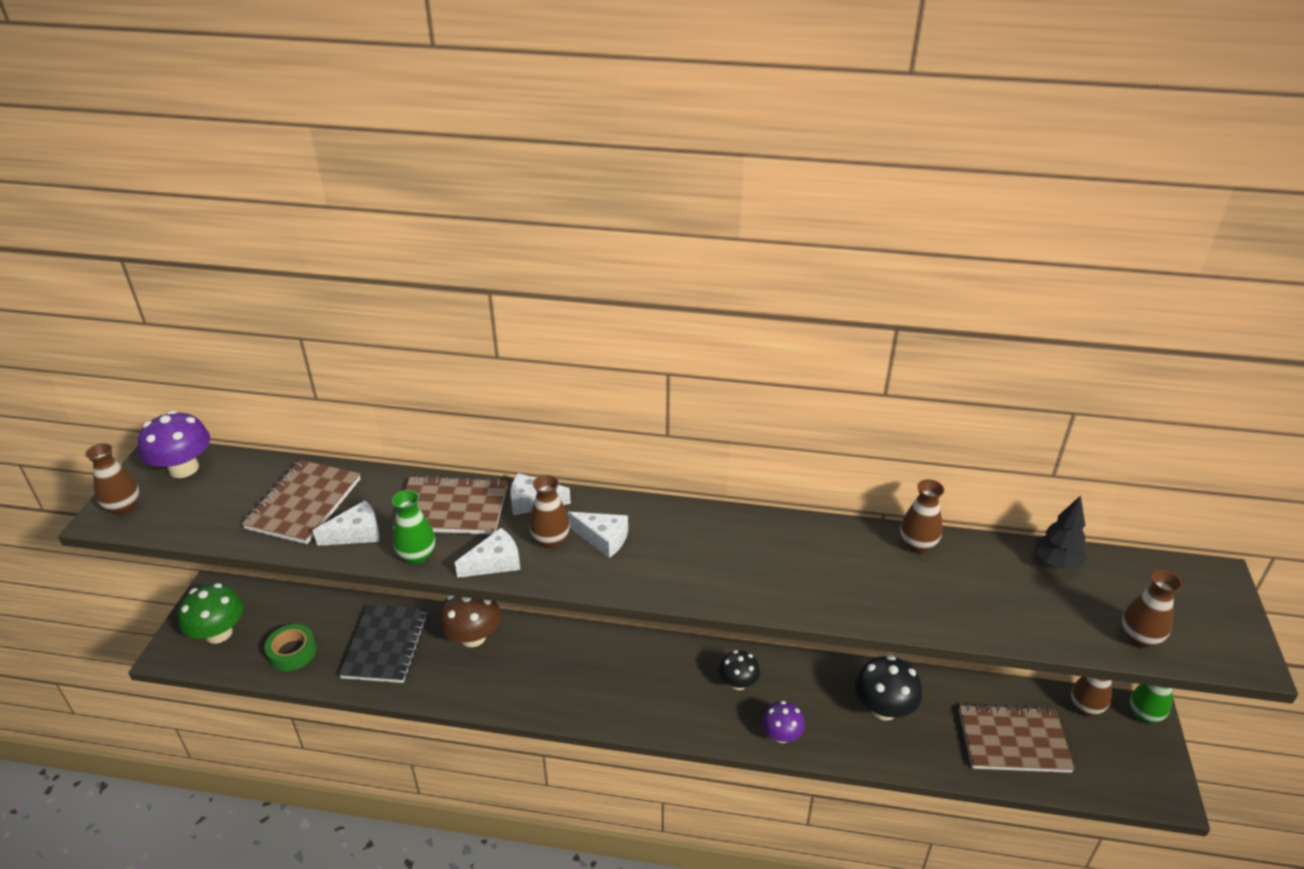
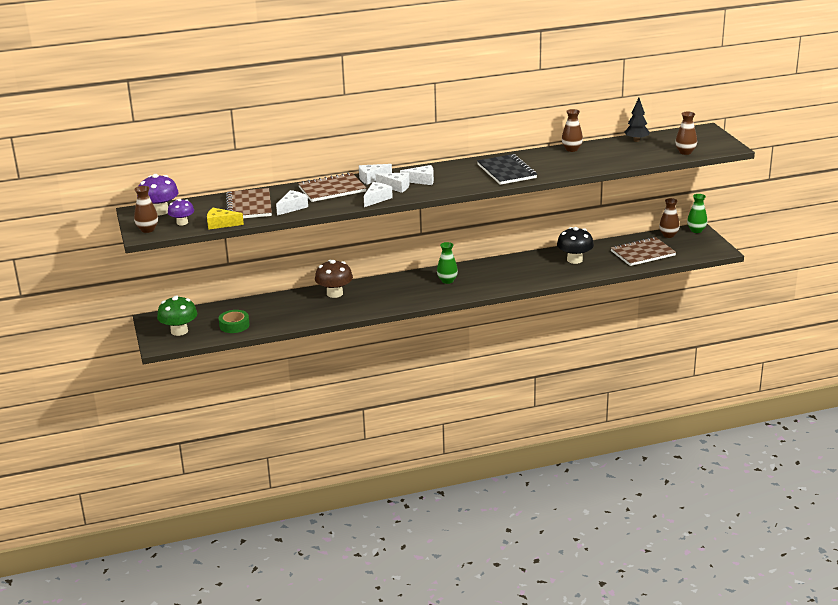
camera: 25 degrees left, 10 degrees down
(224, 535) = (221, 224): none -> yellow cheese
(385, 645) = (287, 309): black notebook -> black notebook (506, 171)
(417, 556) = (334, 206): green vase -> green vase (447, 281)
(550, 540) = (396, 187): brown vase -> white cheese
(738, 683) = (495, 271): black mushroom -> none
(781, 735) = (532, 280): purple mushroom -> purple mushroom (182, 223)

